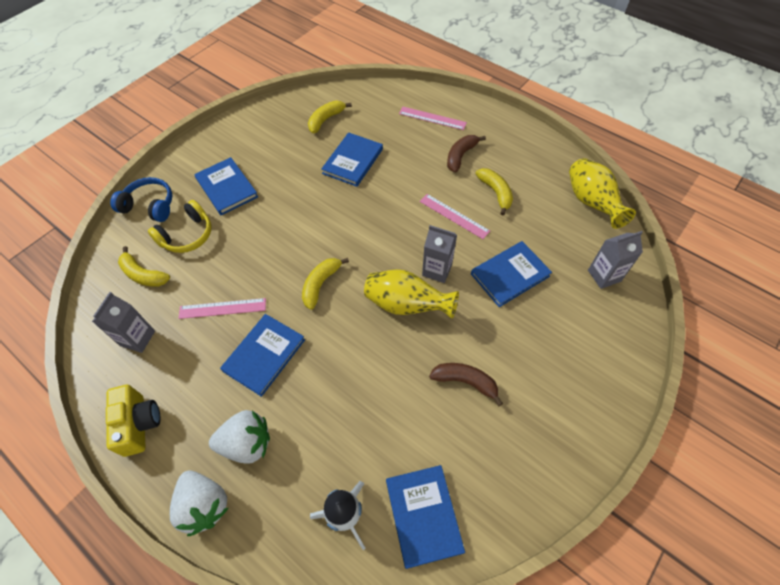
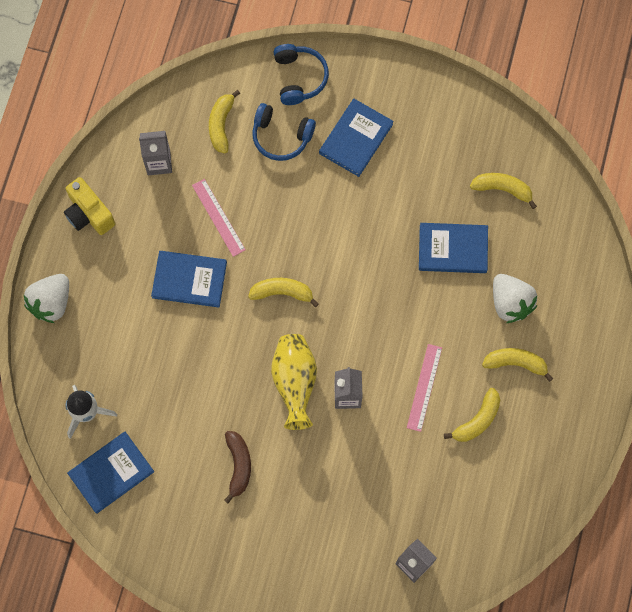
camera: 65 degrees right, 15 degrees up
(139, 424) = (89, 214): yellow camera -> yellow camera turned 90 degrees clockwise
(187, 235) = (281, 136): yellow headphones -> blue headphones
(247, 443) = (109, 308): white strawberry -> white strawberry (510, 303)
(432, 118) = (563, 308): pink ruler -> none
(460, 156) = (515, 363): brown banana -> yellow banana
(509, 275) = (373, 469): blue book -> none
(591, 203) = (509, 528): yellow vase -> none

